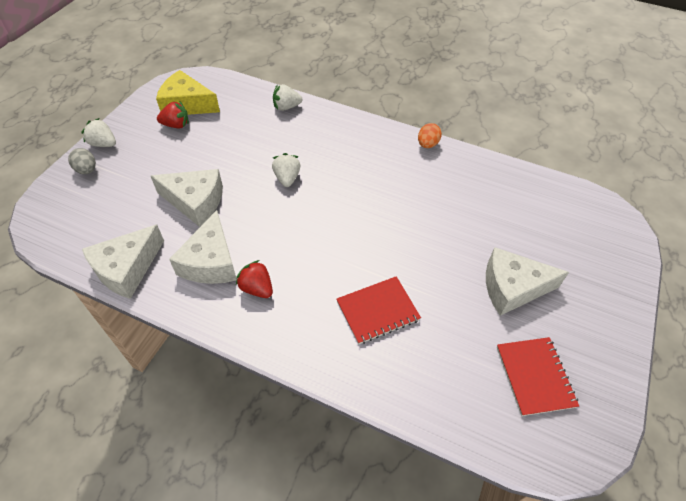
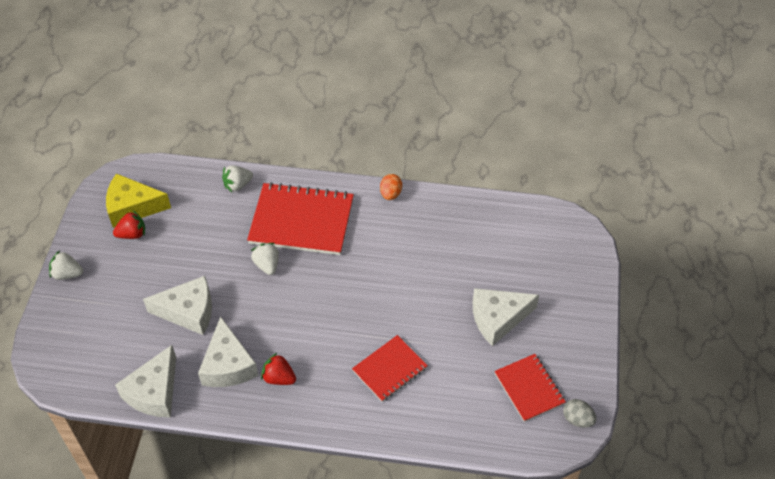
camera: 15 degrees left, 0 degrees up
(87, 170) = (65, 306): grey egg -> grey egg (577, 419)
(334, 148) = (301, 221): none -> red notebook

